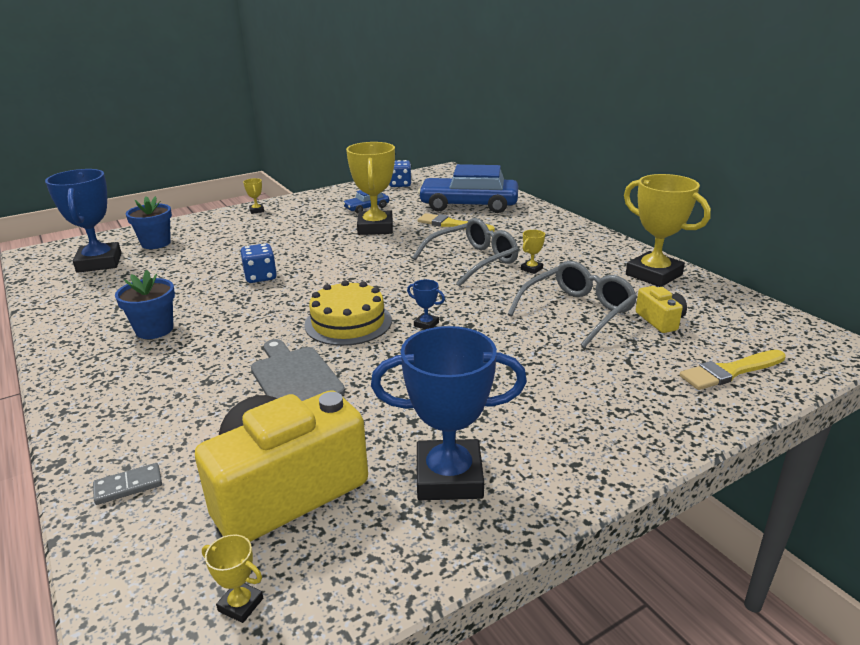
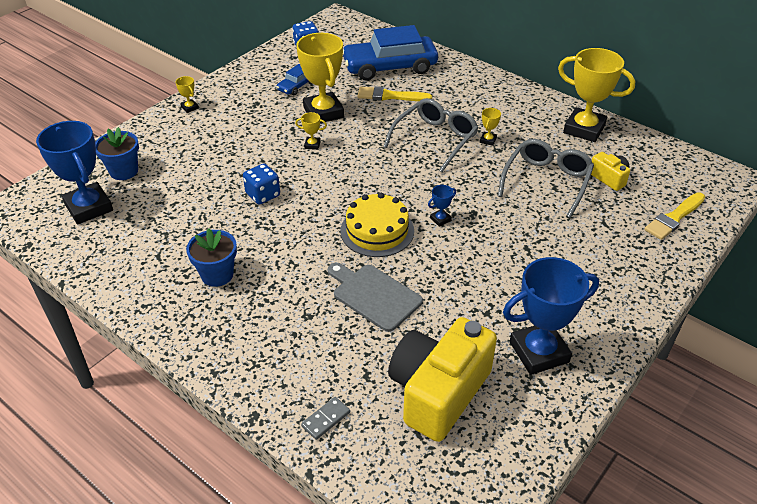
camera: 20 degrees left, 15 degrees up
(240, 604) = (470, 476): yellow trophy -> yellow trophy (312, 145)
(426, 324) = (440, 219): blue trophy -> blue trophy turned 45 degrees counterclockwise

